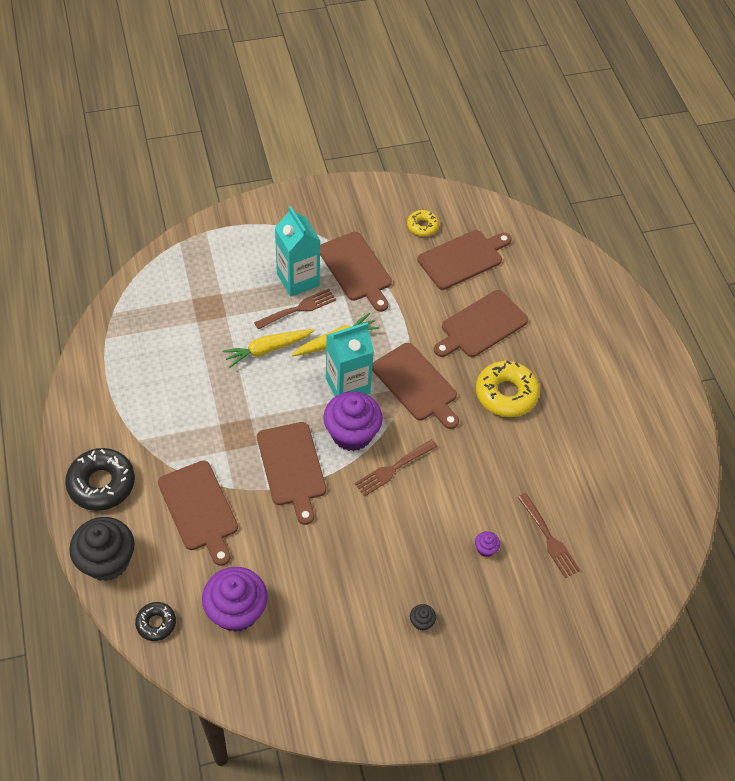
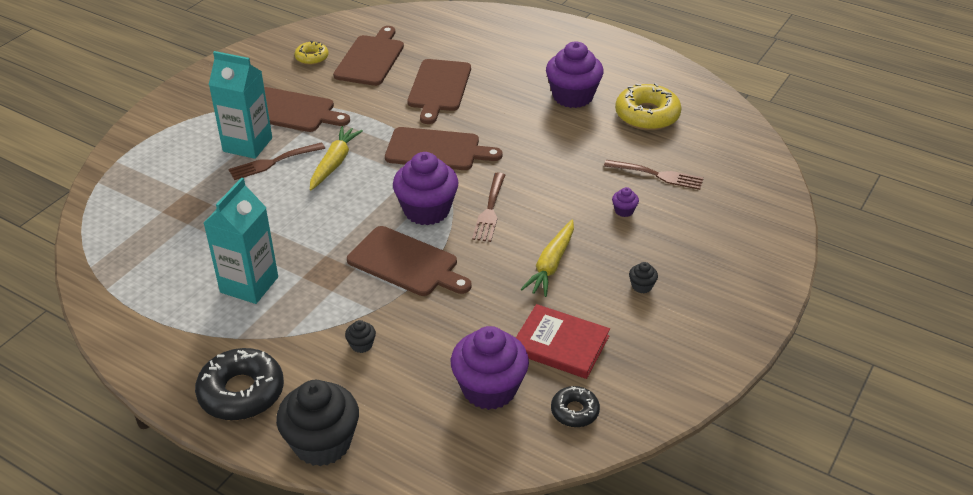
camera: 40 degrees left, 15 degrees down
(156, 623) = (430, 452): black donut -> black donut (574, 411)
(199, 509) = (361, 345): brown cutting board -> black cupcake
(267, 349) = (280, 203): yellow carrot -> yellow carrot (551, 264)
(298, 309) = (273, 162): brown fork -> brown fork turned 135 degrees counterclockwise
(315, 618) = (560, 344): none -> red book
(347, 386) = (382, 184): turquoise carton -> turquoise carton (249, 284)
(506, 394) = (512, 115): yellow donut -> yellow donut (647, 115)
(573, 412) = (573, 96): none -> purple cupcake

